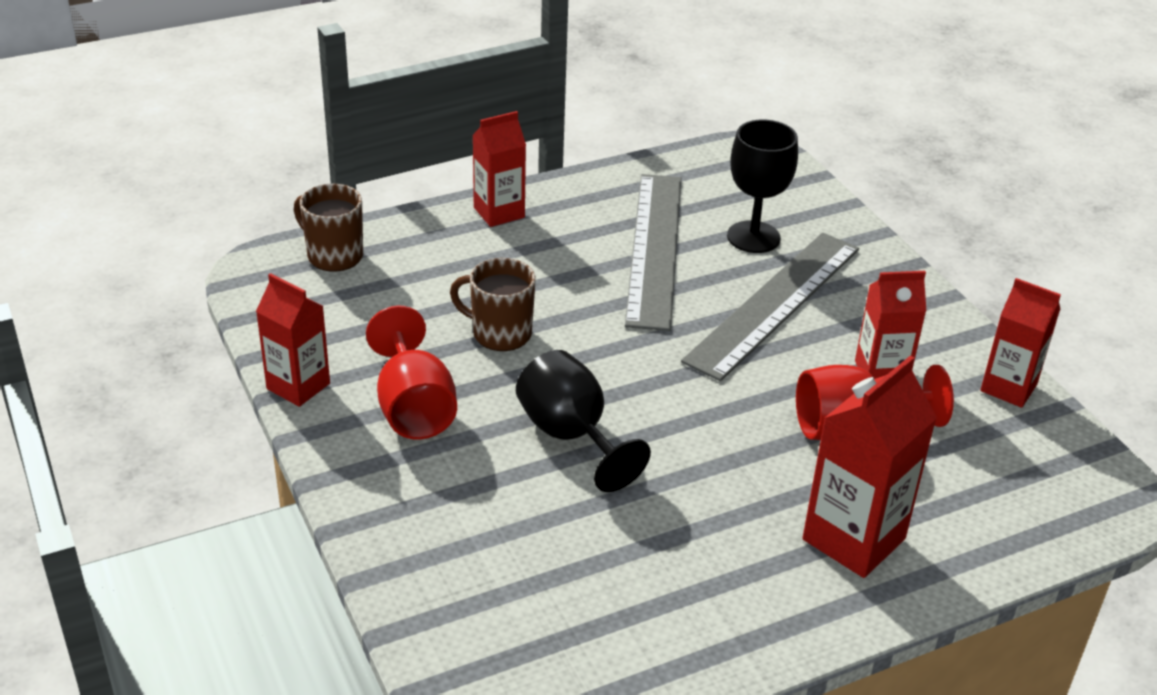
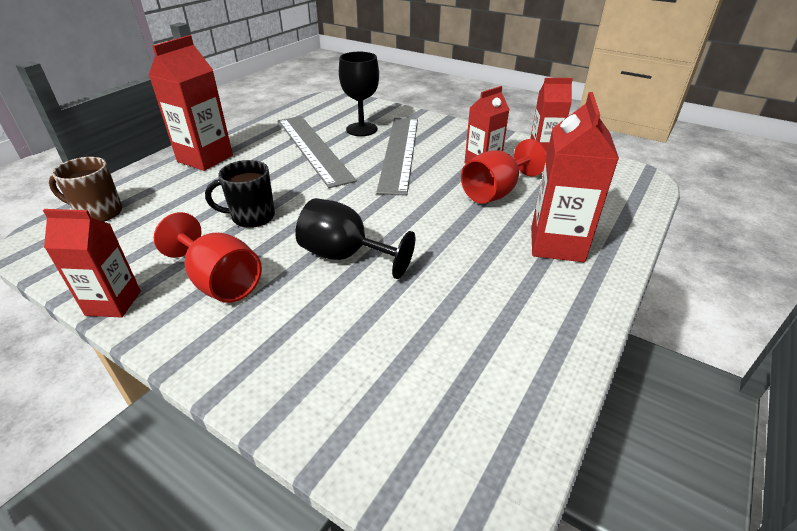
camera: 30 degrees left, 0 degrees up
(499, 212) = (205, 158): red carton -> red carton, size x1.51
(500, 333) = (252, 217): brown mug -> black mug

